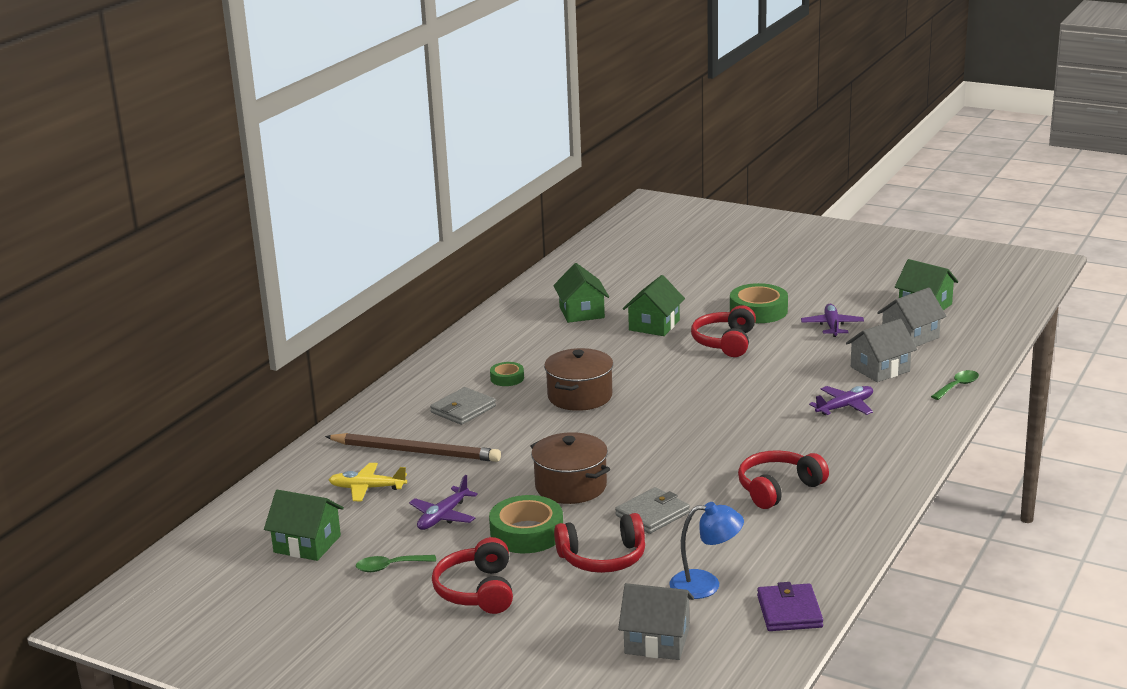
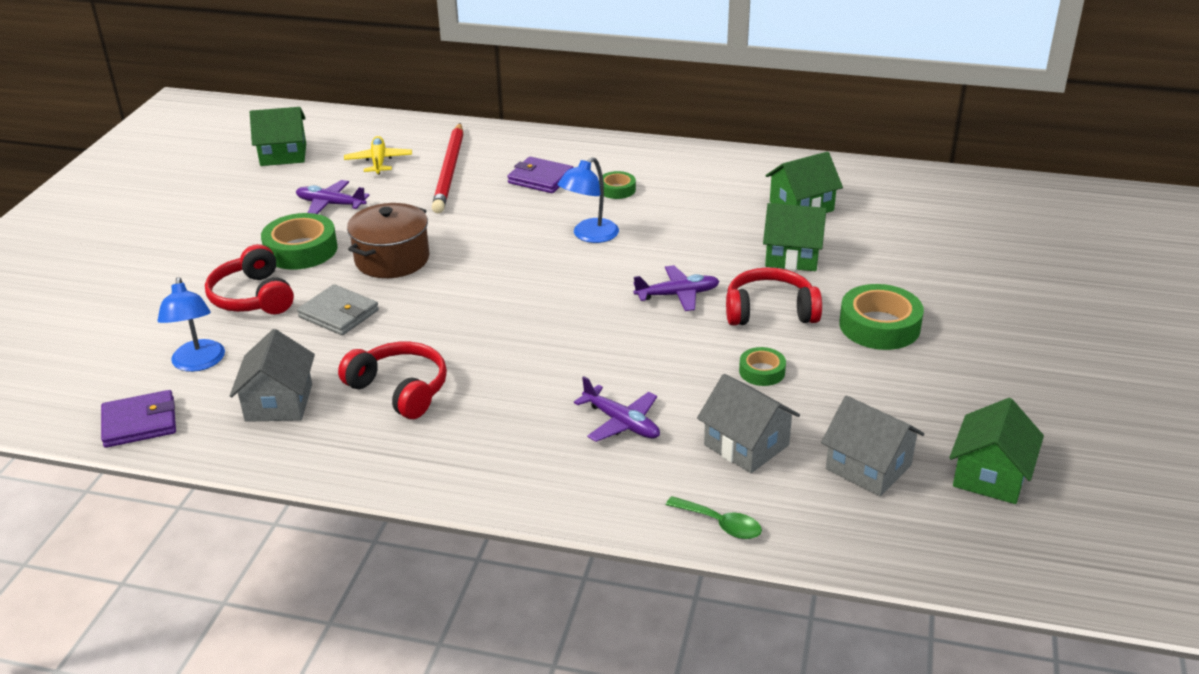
camera: 75 degrees right, 10 degrees up
(307, 544) = (283, 154): green house -> green house turned 75 degrees clockwise
(390, 567) = (244, 196): green spoon -> none
(416, 452) = (450, 171): brown pencil -> red pencil
(463, 409) = (541, 178): grey wallet -> purple wallet
(477, 591) = (201, 242): red headphones -> none
(580, 396) = (589, 236): brown pot -> blue lamp
(657, 641) = (101, 347): grey house -> grey house (279, 402)
(799, 354) = (762, 371): none -> green tape
(832, 326) = (865, 391): purple plane -> purple plane (677, 295)

